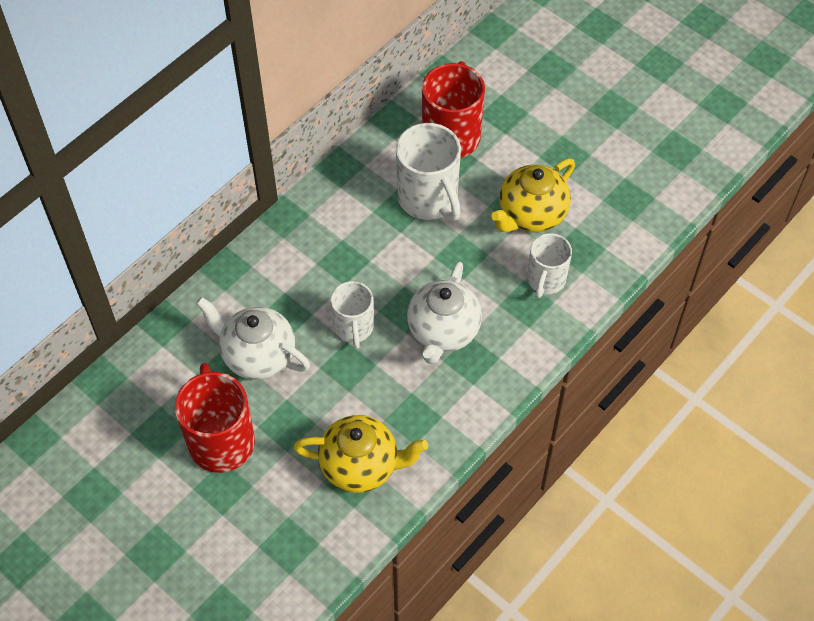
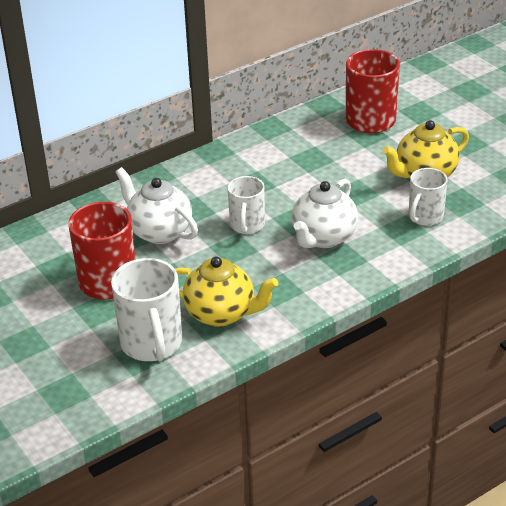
camera: 15 degrees right, 20 degrees down
(428, 199) = (339, 155): white mug -> white mug (152, 344)

